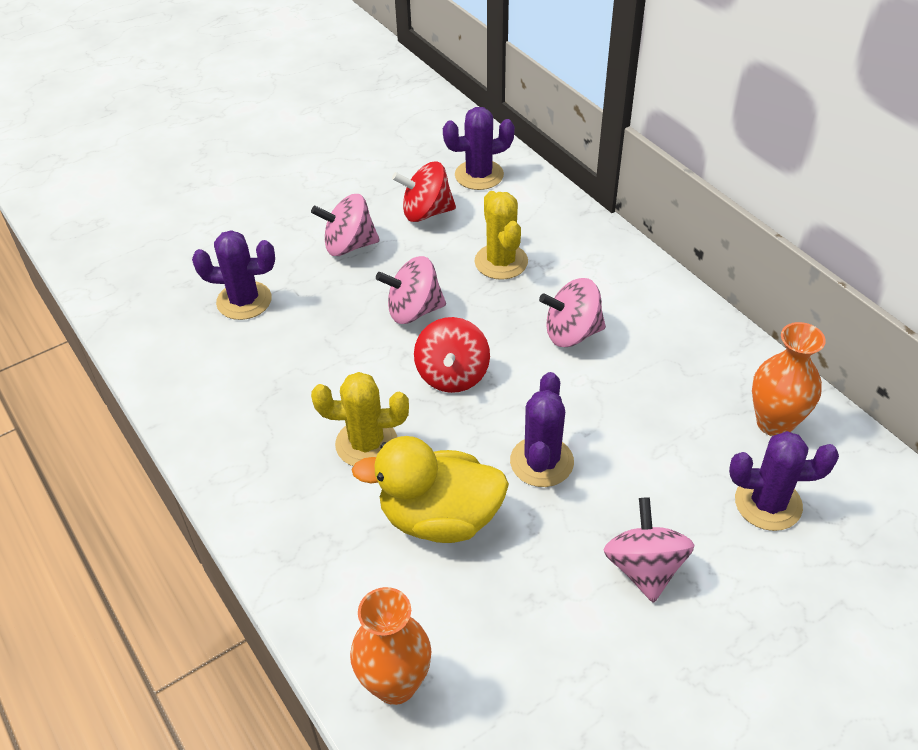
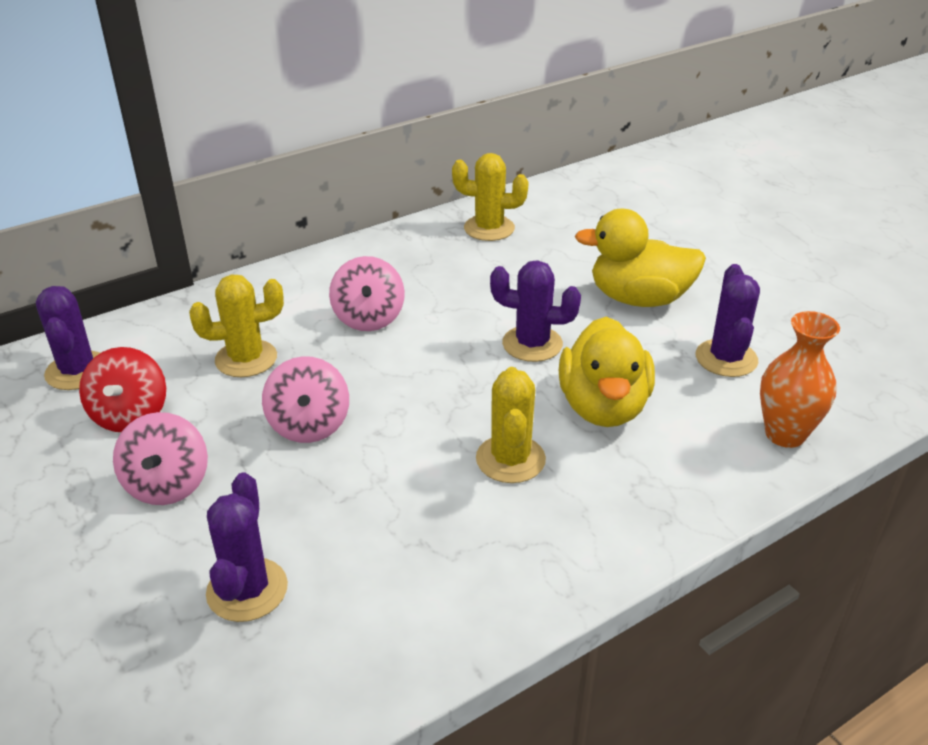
camera: 90 degrees left, 10 degrees down
(452, 375) = (416, 397): red spinning top -> none
(644, 568) = (639, 299): pink spinning top -> yellow duck
(768, 503) = (569, 240): purple cactus -> purple cactus (726, 358)
(774, 423) = (489, 228): orange vase -> yellow cactus

